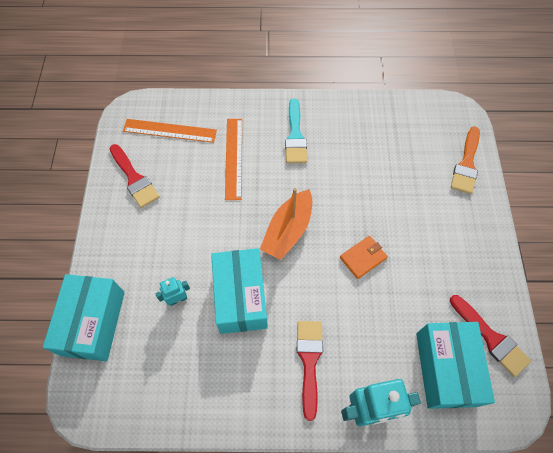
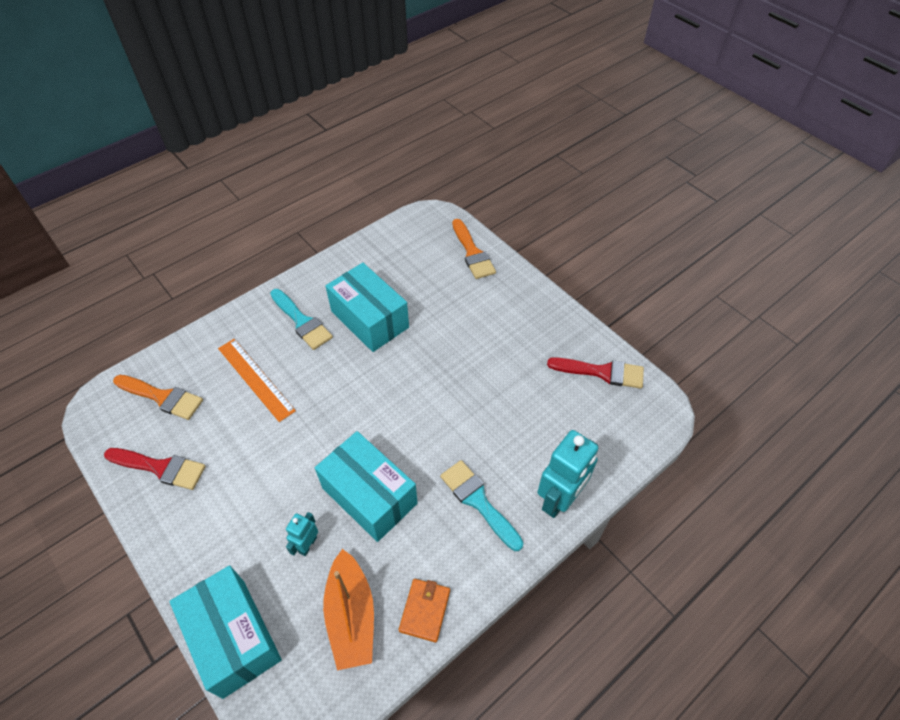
camera: 40 degrees left, 10 degrees down
(169, 131) = (162, 397): orange ruler -> orange brush
(288, 230) = (365, 406): orange boat -> orange boat (351, 616)
(309, 361) = (478, 501): red brush -> turquoise brush
(363, 258) = (451, 383): orange wallet -> orange wallet (425, 610)
(445, 368) = (589, 421): turquoise box -> turquoise box (369, 319)

